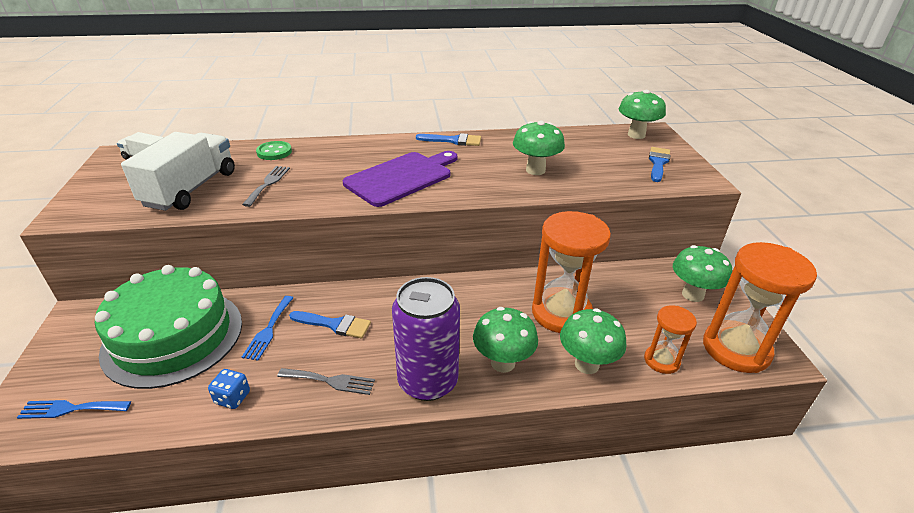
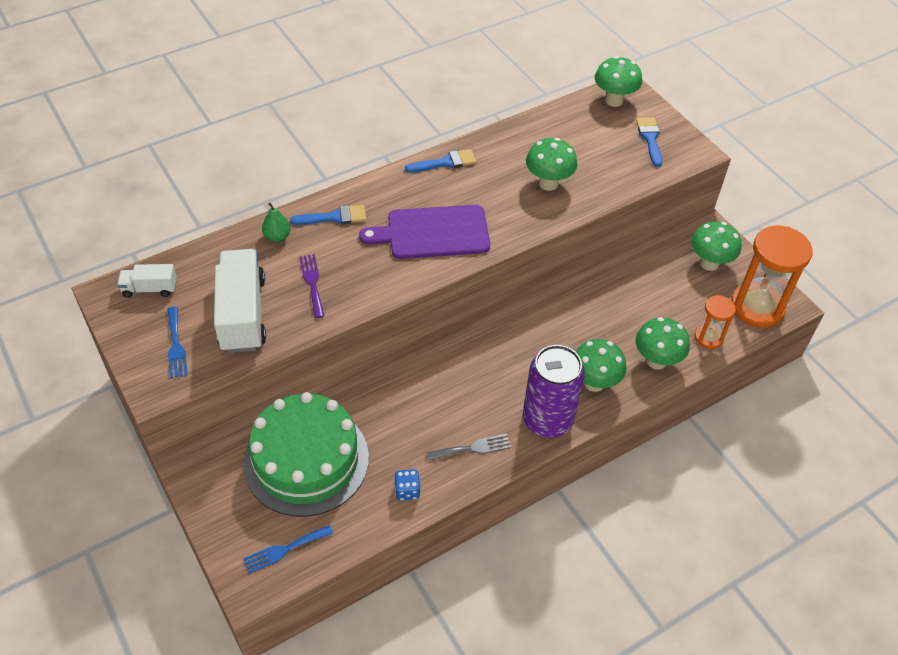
camera: 25 degrees left, 15 degrees up
(268, 184) = (312, 282): grey fork -> purple fork
(268, 330) = (384, 423): blue fork -> blue fork (176, 345)
(274, 152) = (277, 236): green button -> green pear
(335, 325) = (437, 397): blue brush -> blue brush (335, 217)
(401, 177) = (433, 233): purple cutting board -> purple cutting board turned 120 degrees counterclockwise
(561, 313) = (615, 319): orange hourglass -> none

